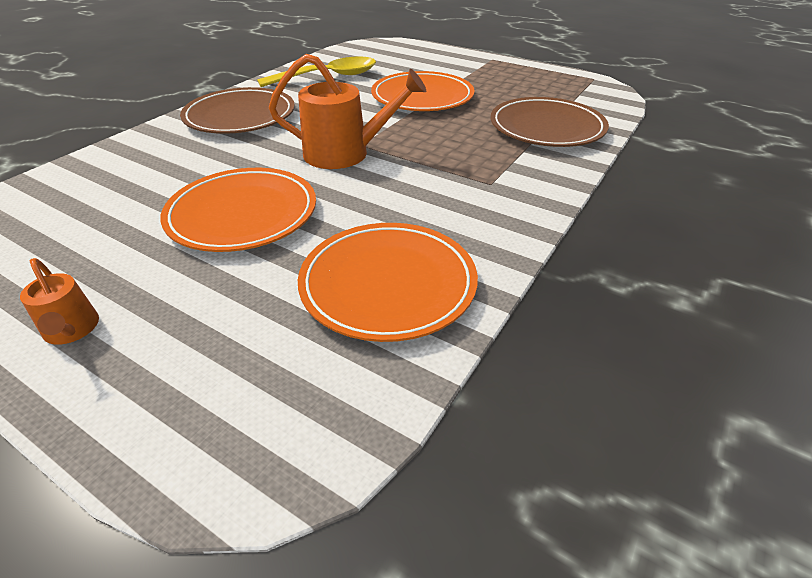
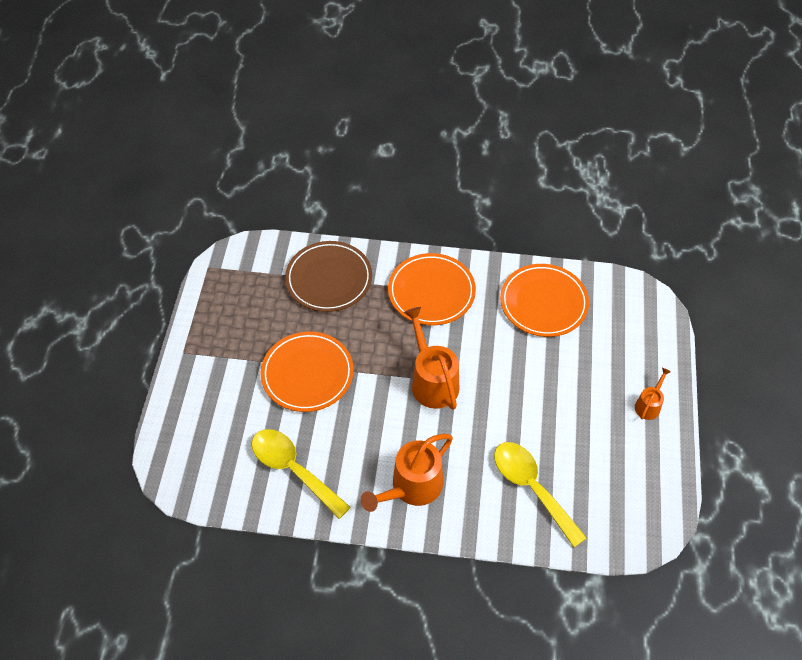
camera: 115 degrees left, 15 degrees up
(136, 176) = (531, 488): none -> yellow spoon
(240, 116) = (412, 487): brown plate -> orange watering can
(242, 214) = (531, 396): orange plate -> orange plate (431, 292)

